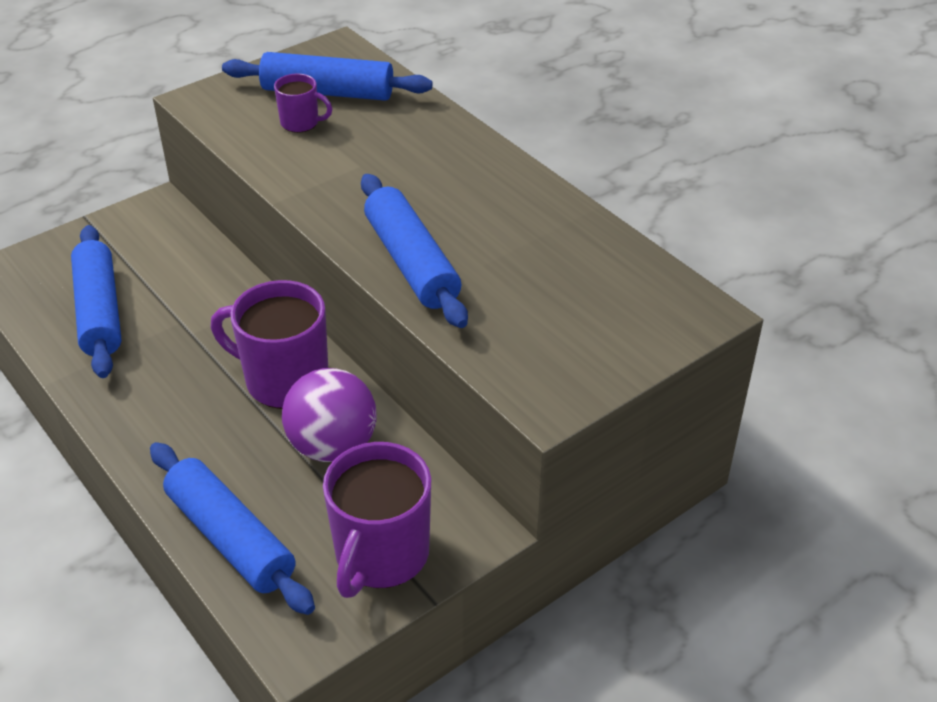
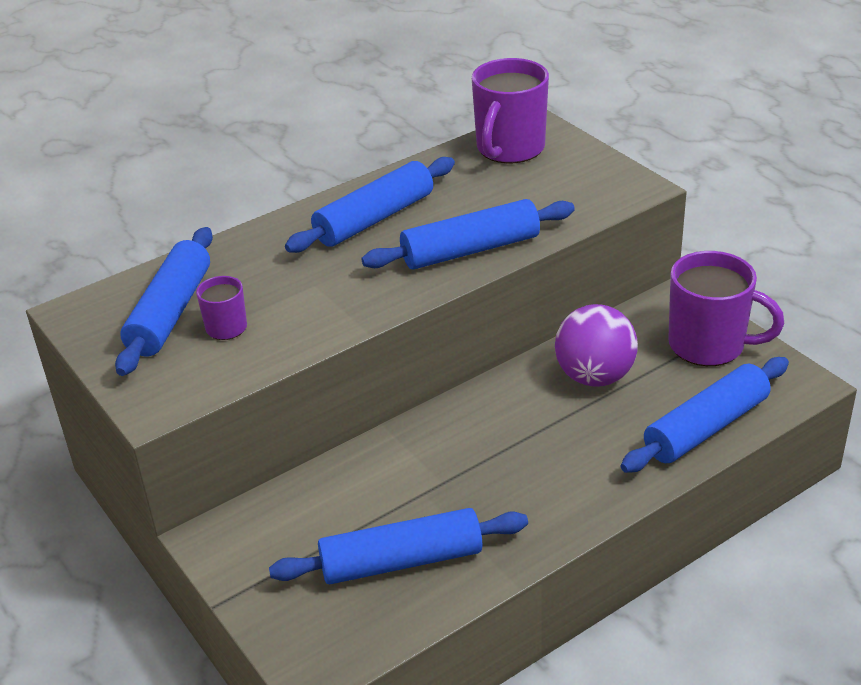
camera: 85 degrees left, 5 degrees down
(284, 380) = (512, 411): purple mug -> purple mug (509, 149)
(477, 195) = (374, 218): none -> blue rolling pin

